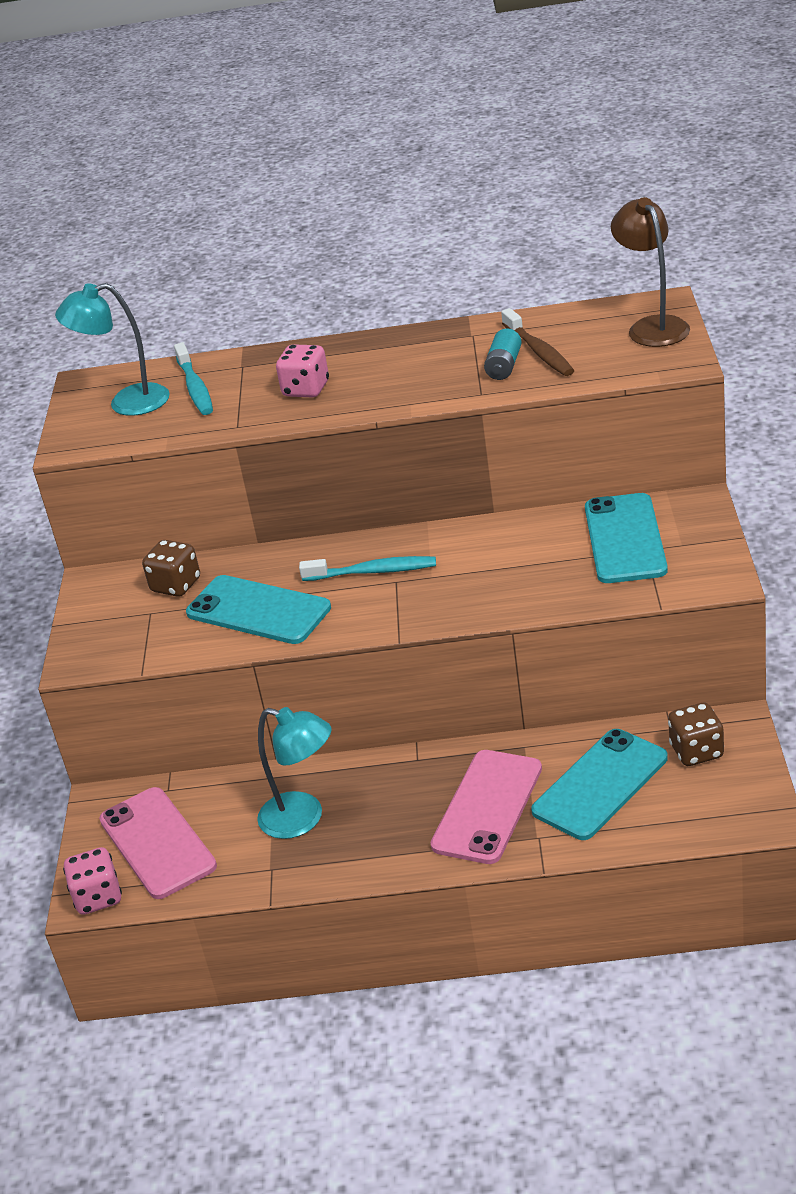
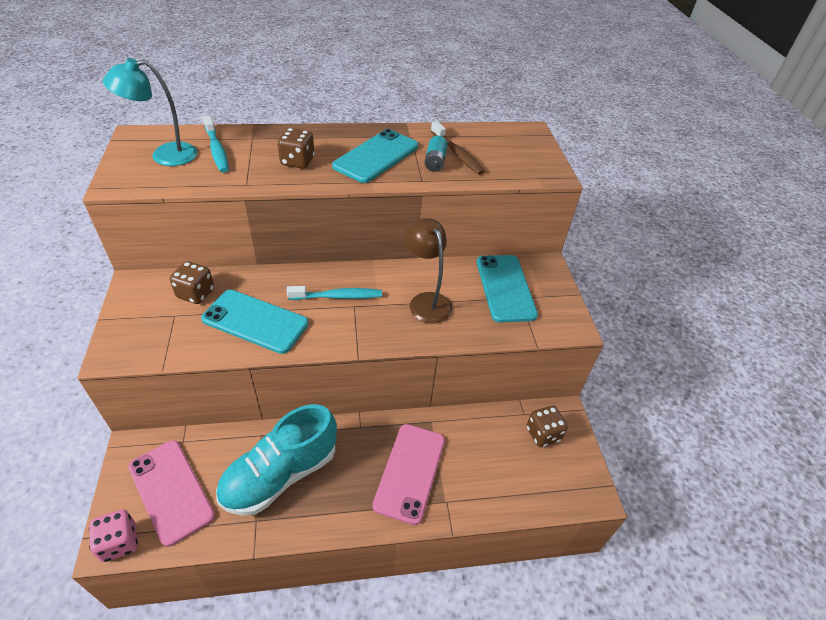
camera: 15 degrees left, 10 degrees up
(303, 819) = (280, 475): turquoise lamp -> turquoise shoe
(306, 389) = (297, 161): pink dice -> brown dice
(600, 784) = (484, 458): turquoise phone -> turquoise phone (376, 156)
(653, 326) = (528, 146): brown lamp -> brown lamp (426, 301)

